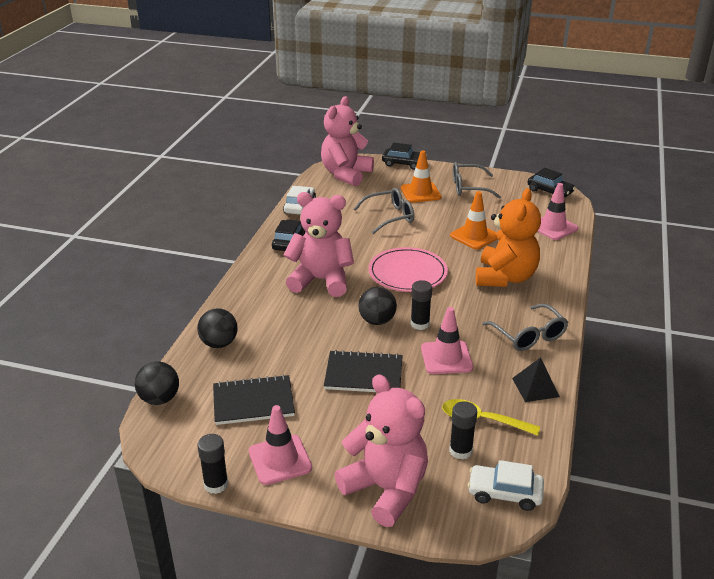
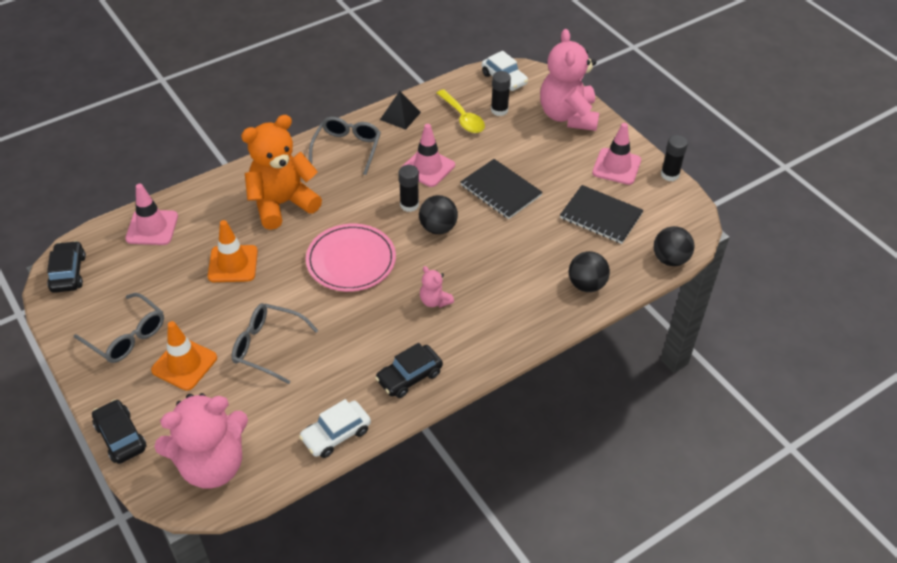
camera: 140 degrees left, 15 degrees up
(321, 280) = (435, 301): pink teddy bear -> pink teddy bear, size x0.44

